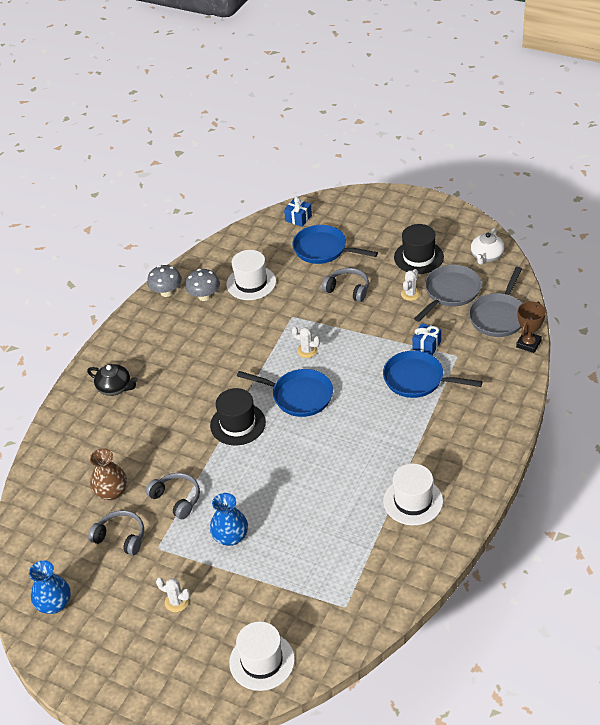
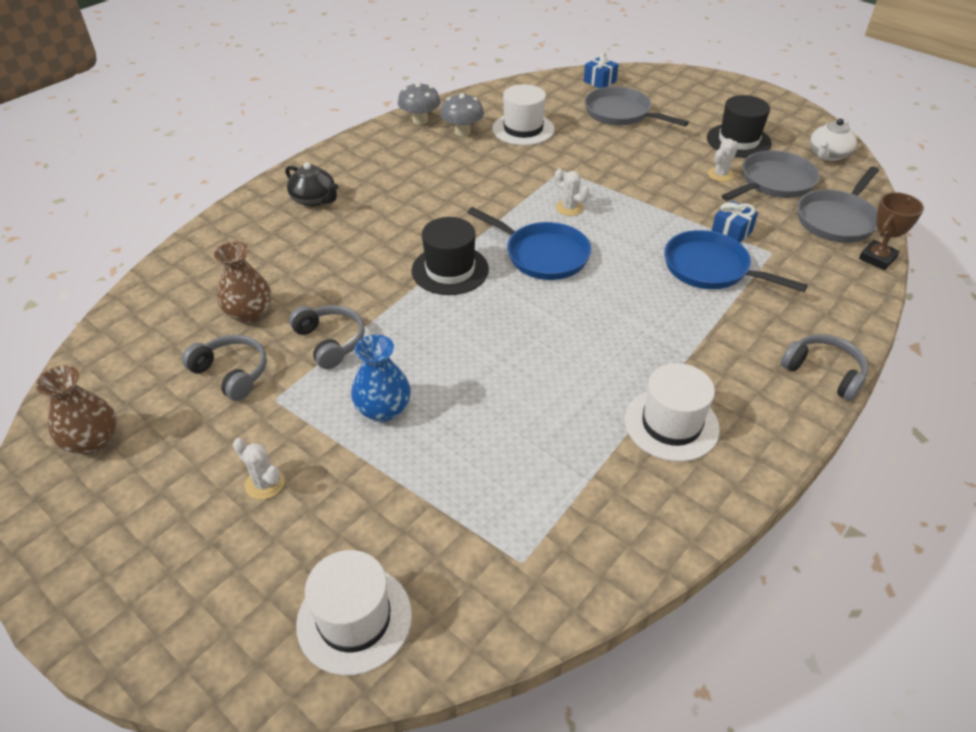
camera: 10 degrees right, 0 degrees up
(54, 604) = (93, 441): blue vase -> brown vase
(323, 249) = (621, 113): blue pan -> grey pan
(348, 289) = (640, 156): grey headphones -> grey headphones (824, 372)

